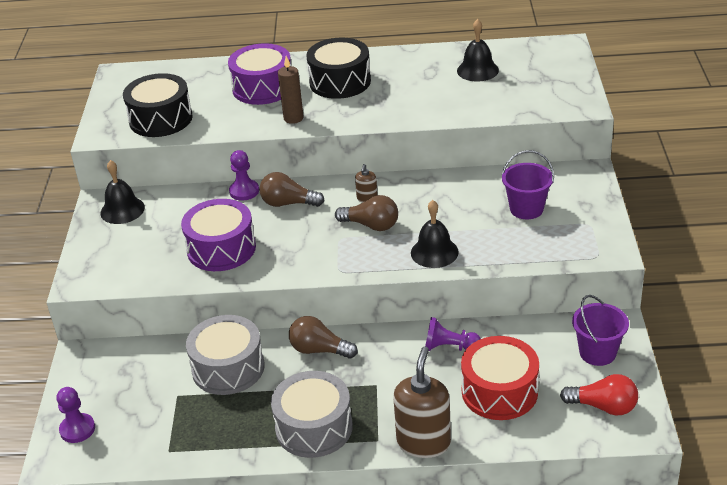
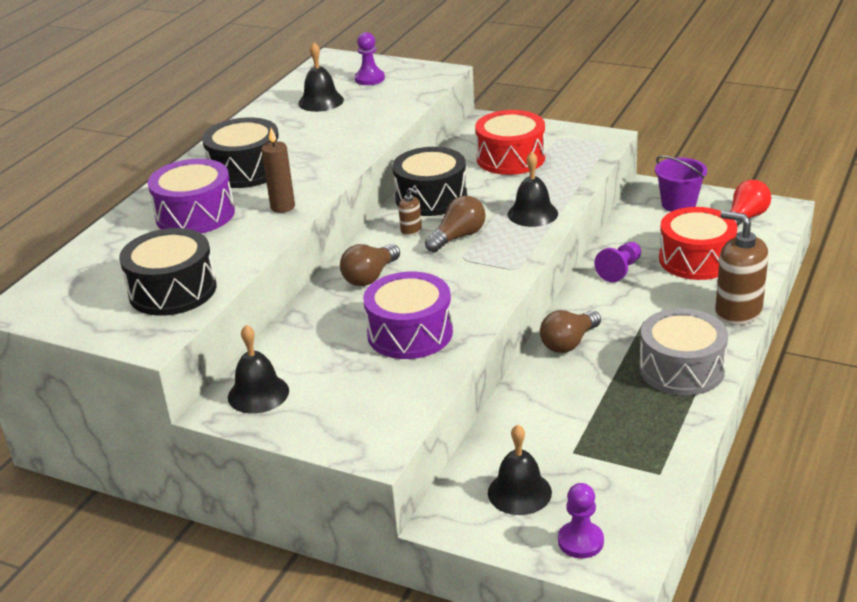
camera: 65 degrees left, 5 degrees down
(120, 382) = (519, 492): none -> black bell
(228, 368) = (553, 407): grey drum -> none
(244, 191) = (317, 300): purple pawn -> purple pawn (369, 79)
(426, 190) = (431, 198): none -> black drum
(526, 209) = (510, 158): purple bucket -> red drum

